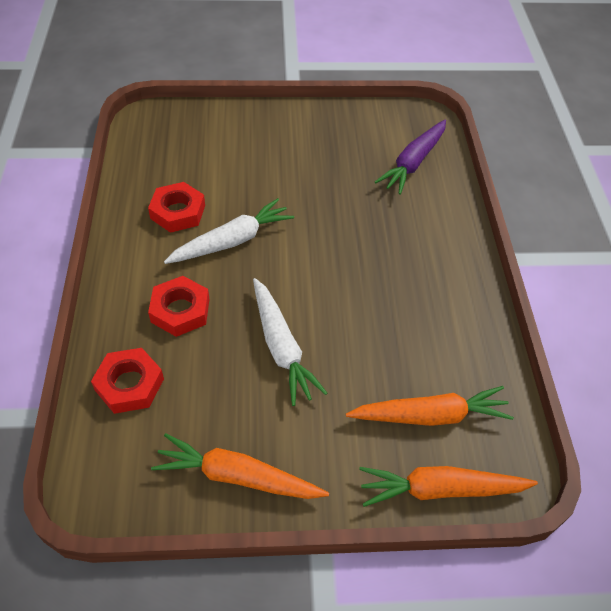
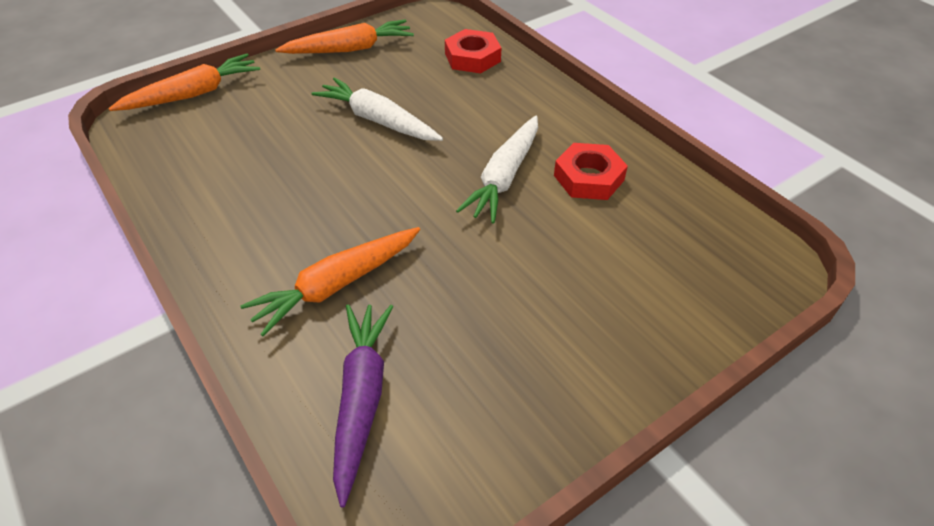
camera: 150 degrees right, 5 degrees down
(180, 310) = (487, 108): red nut -> none
(430, 416) = (217, 129): orange carrot -> orange carrot (336, 285)

